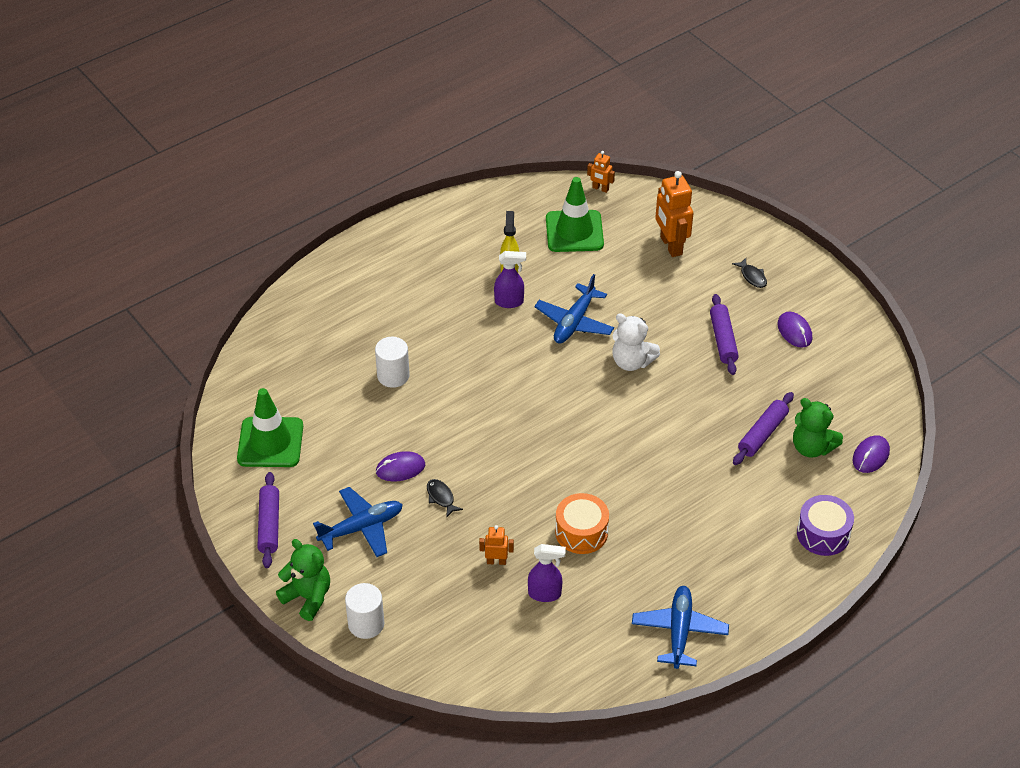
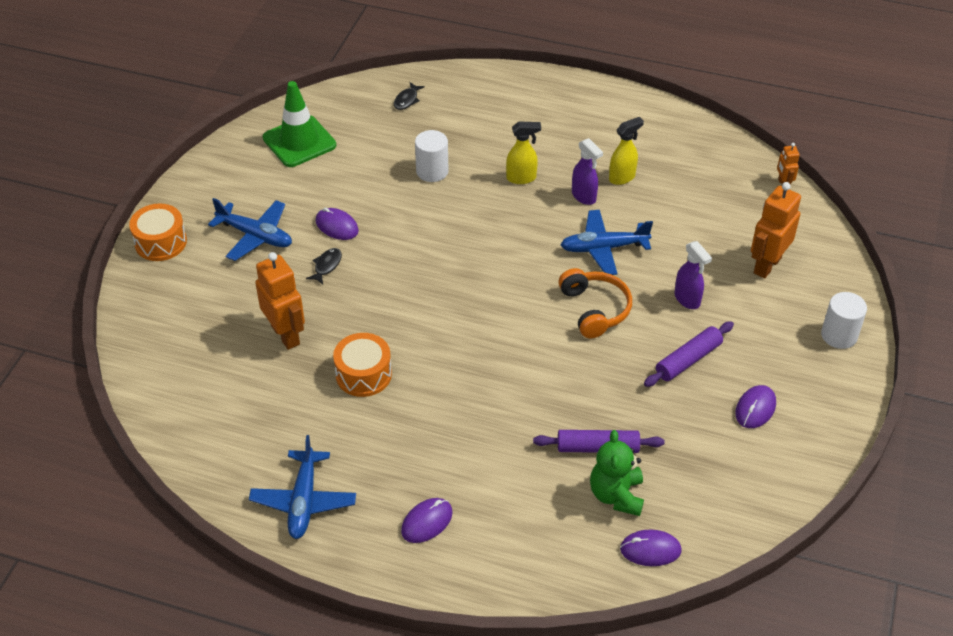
camera: 55 degrees right, 0 degrees up
(269, 525) = (216, 184): purple rolling pin -> none
(308, 597) = (160, 242): green teddy bear -> orange drum
(366, 624) = (159, 289): white cylinder -> white cylinder (839, 335)
(454, 326) = (521, 178): none -> yellow spray bottle
(496, 561) = (286, 335): orange robot -> orange robot, size x1.93
(545, 594) = (274, 384): purple spray bottle -> purple spray bottle (687, 299)
(574, 231) = (711, 194): green traffic cone -> none
(631, 362) = (595, 309): white teddy bear -> orange headphones
(679, 631) = (304, 501): blue plane -> blue plane turned 120 degrees clockwise
(752, 276) = (792, 342): black fish -> black fish (407, 100)
(755, 566) = (427, 522): none -> purple mouse
(823, 534) = (512, 558): purple drum -> none

